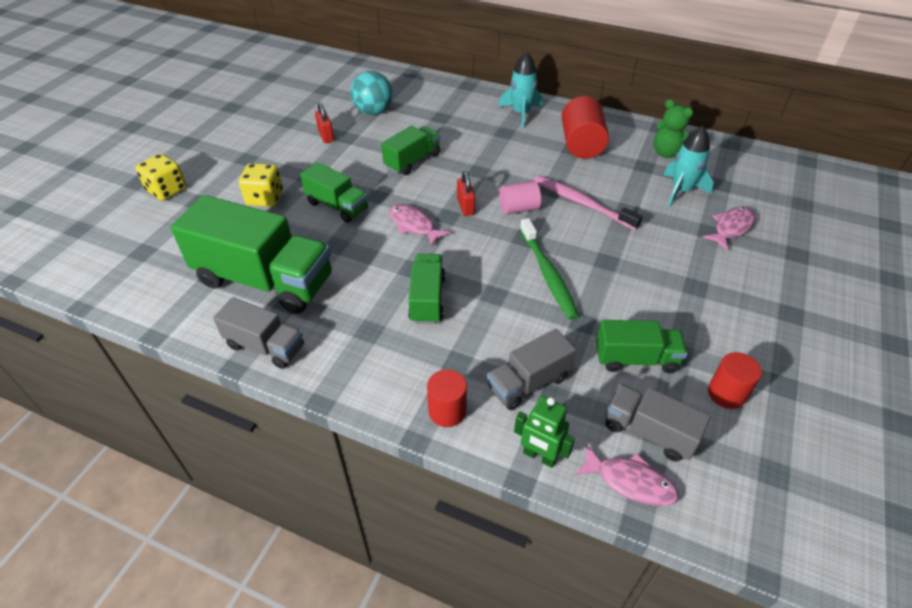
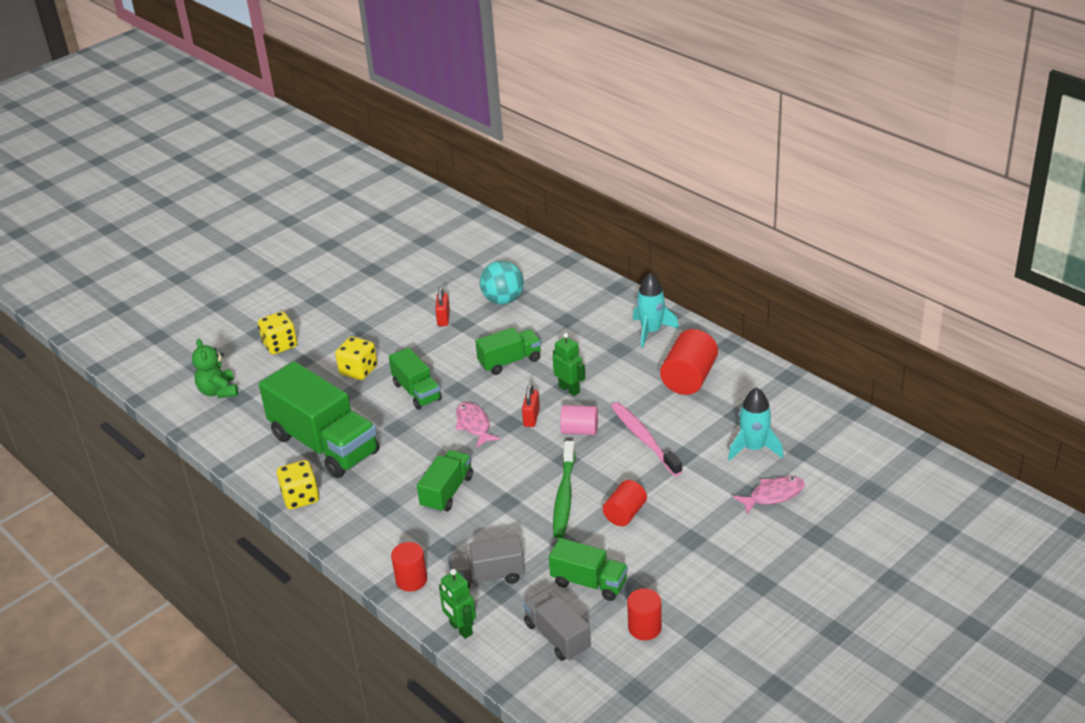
camera: 25 degrees right, 10 degrees down
(265, 346) = (300, 497): grey truck -> yellow dice
(484, 174) = (569, 389): none -> green robot
(617, 277) = (625, 514): none -> red cylinder
(630, 482) = (517, 664): pink fish -> none
(668, 153) = (773, 407): green teddy bear -> green teddy bear (218, 391)

